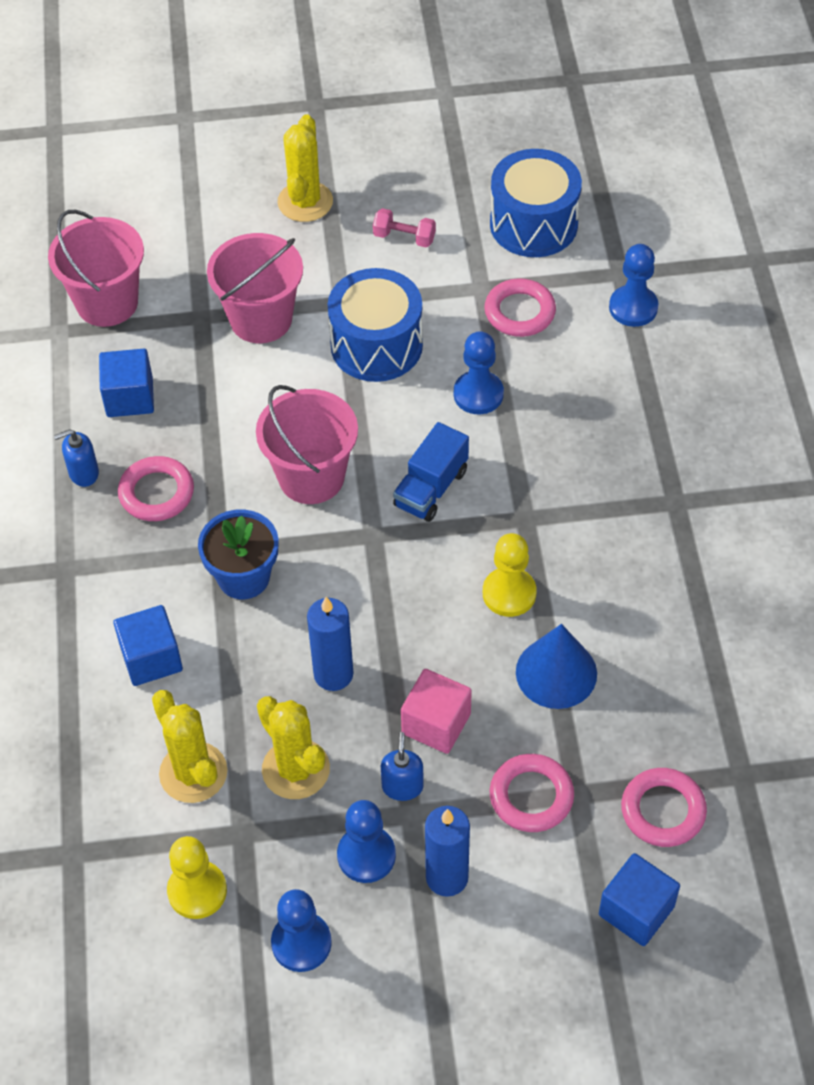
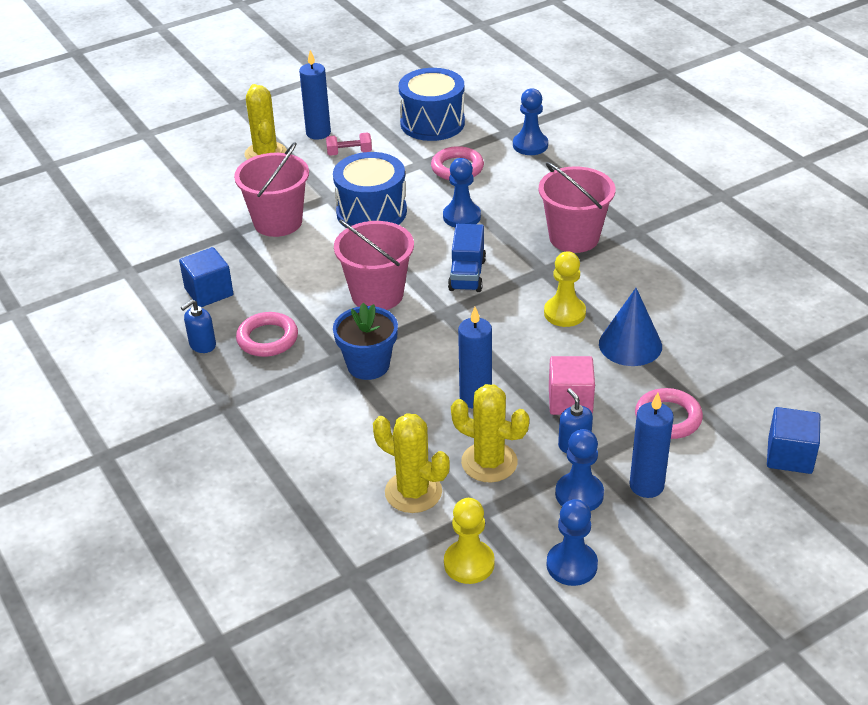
camera: 25 degrees left, 15 degrees down
(107, 303) = (155, 245): pink bucket -> pink bucket (574, 237)
(151, 658) = (331, 435): blue cube -> none
(385, 190) = (318, 133): none -> blue candle
(663, 810) = (761, 394): pink ring -> none

